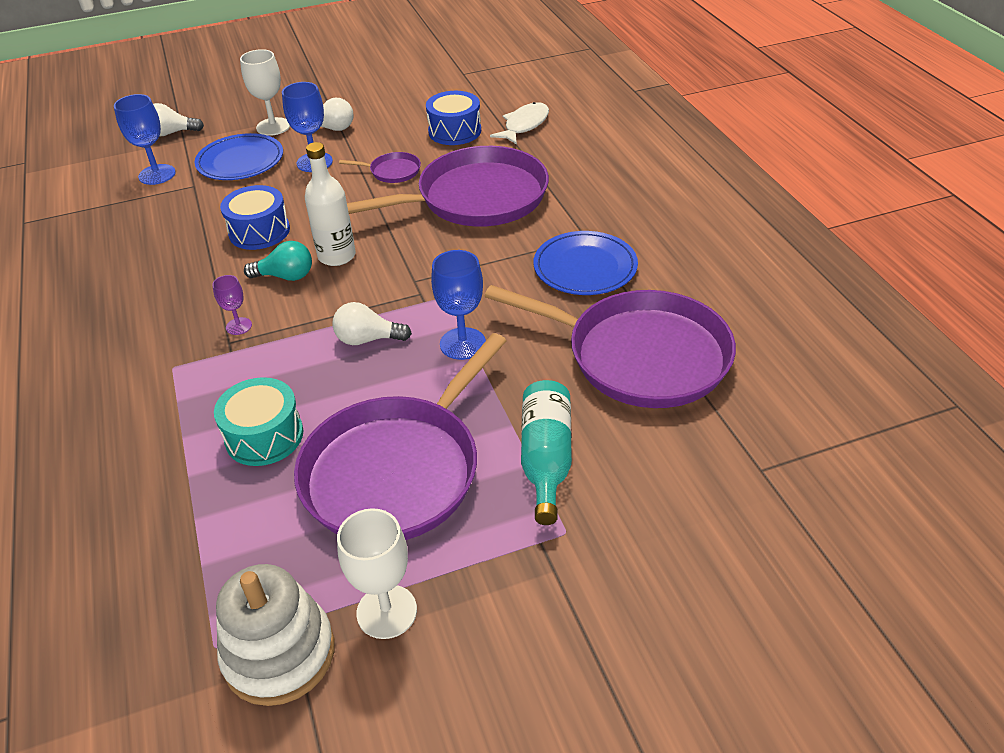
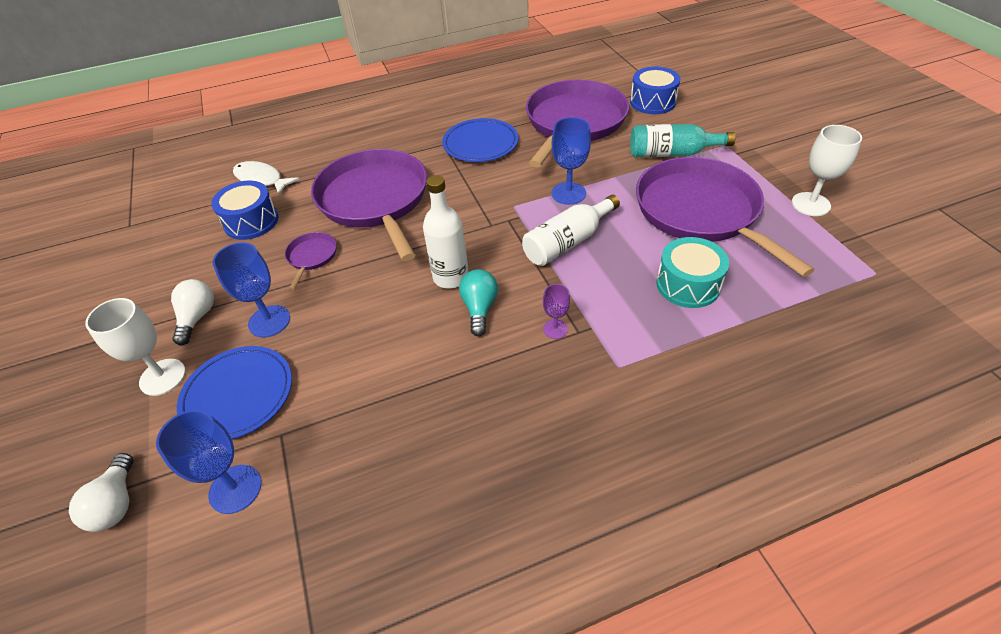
camera: 90 degrees left, 5 degrees up
(259, 231) = (398, 344): blue drum -> blue drum (652, 102)
(279, 654) = (863, 243): white stacking toy -> none
(368, 339) = (567, 242): white light bulb -> white bottle
(397, 470) = (700, 212): purple pan -> purple pan turned 150 degrees counterclockwise

